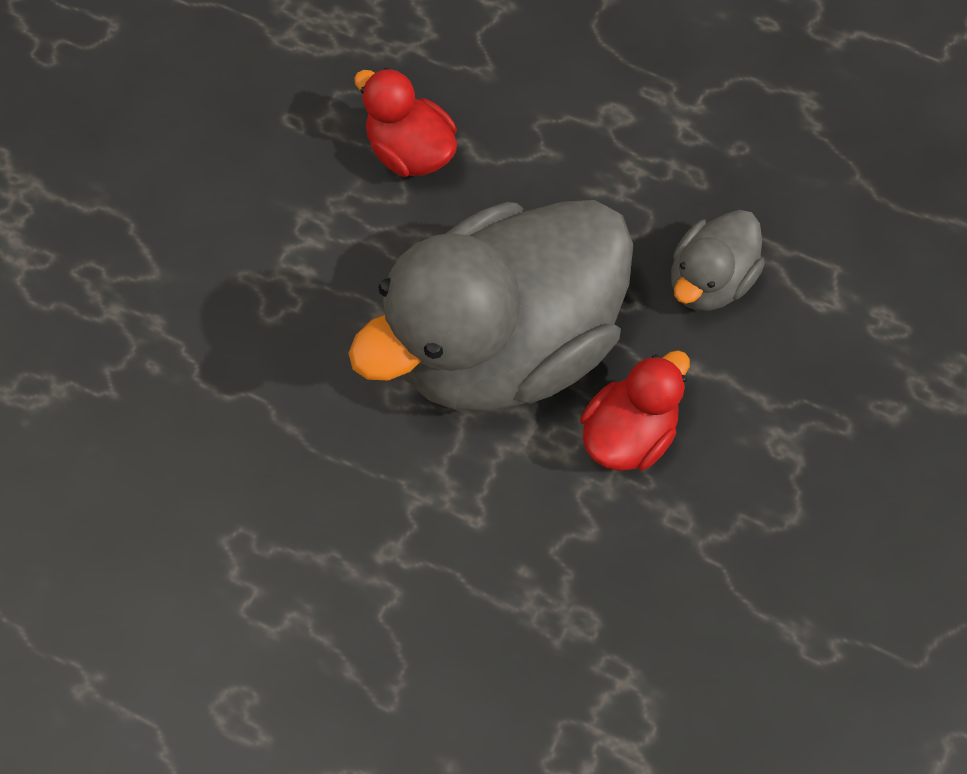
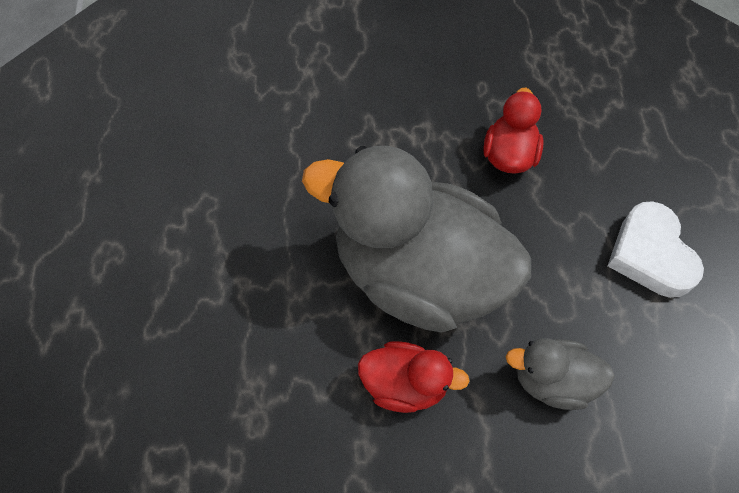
camera: 60 degrees right, 5 degrees down
(627, 93) = (650, 254): none -> white heart

